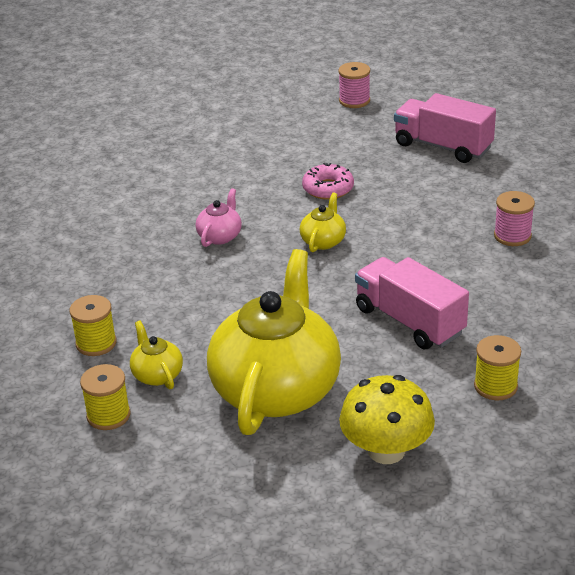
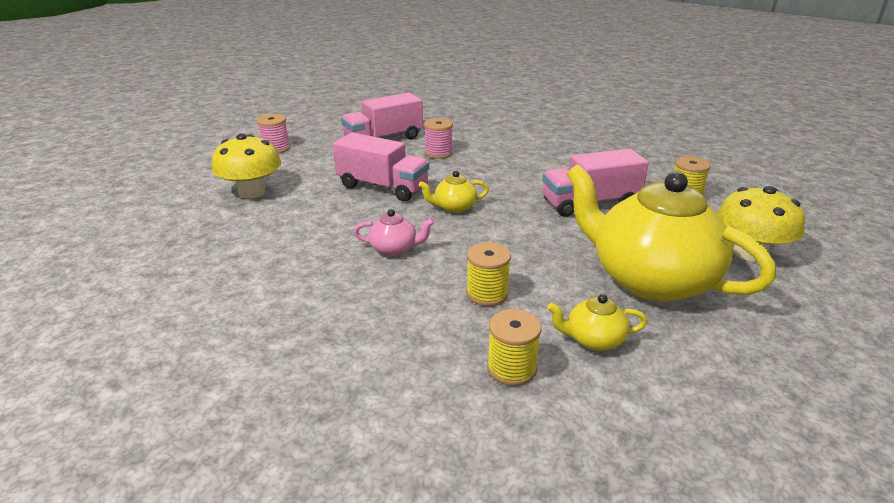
camera: 65 degrees left, 5 degrees down
(108, 415) = (650, 391): yellow spool -> yellow spool (487, 294)
(220, 236) = (394, 249): pink teapot -> pink teapot turned 135 degrees clockwise
(256, 130) = (252, 192): none -> yellow mushroom
(323, 241) = (454, 207): yellow teapot -> yellow teapot turned 60 degrees counterclockwise
(328, 188) = (382, 187): pink donut -> pink truck
(512, 236) = (516, 148): pink spool -> pink spool (438, 153)

